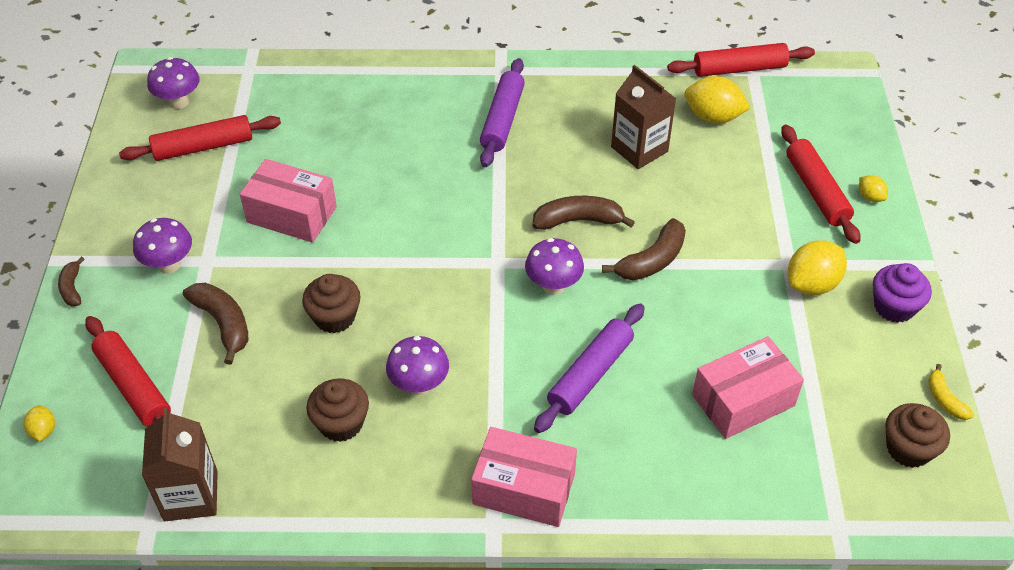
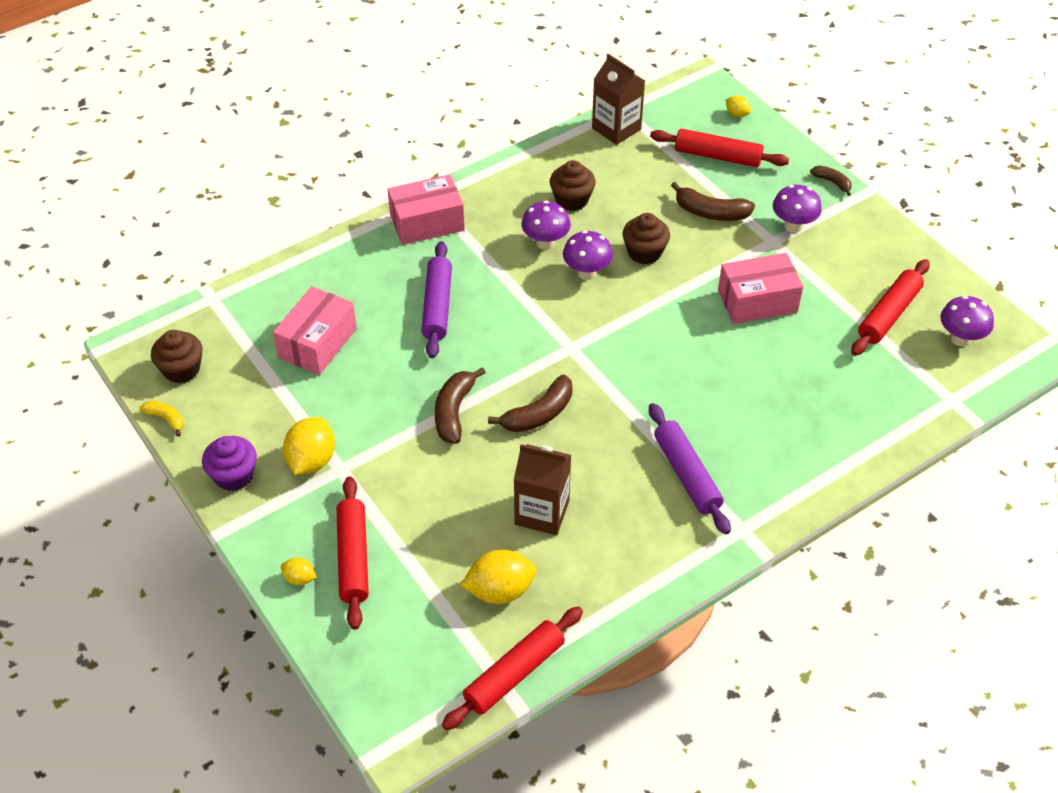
camera: 145 degrees right, 0 degrees up
(553, 286) = (514, 352): purple mushroom -> purple mushroom (587, 273)
(816, 191) = (353, 558): red rolling pin -> red rolling pin turned 45 degrees clockwise

